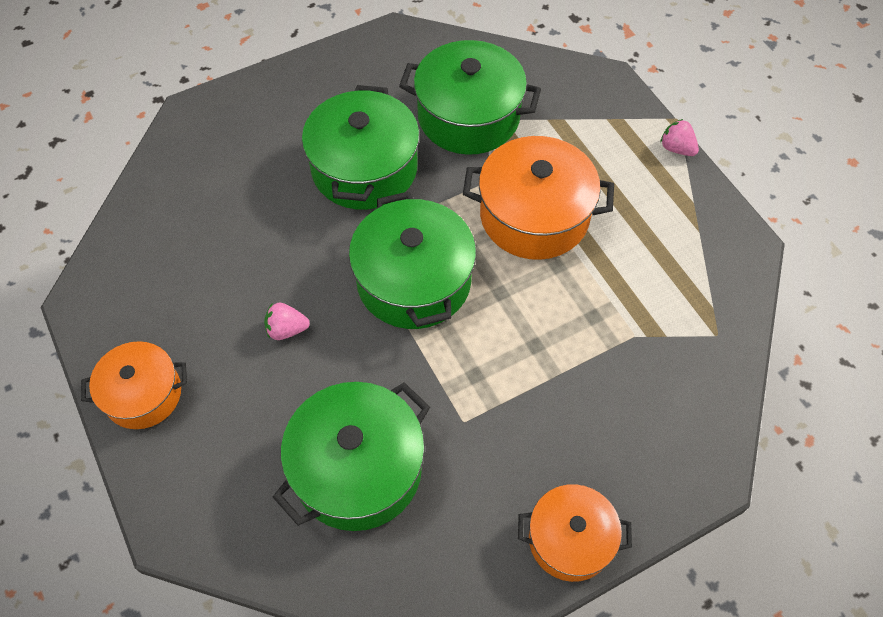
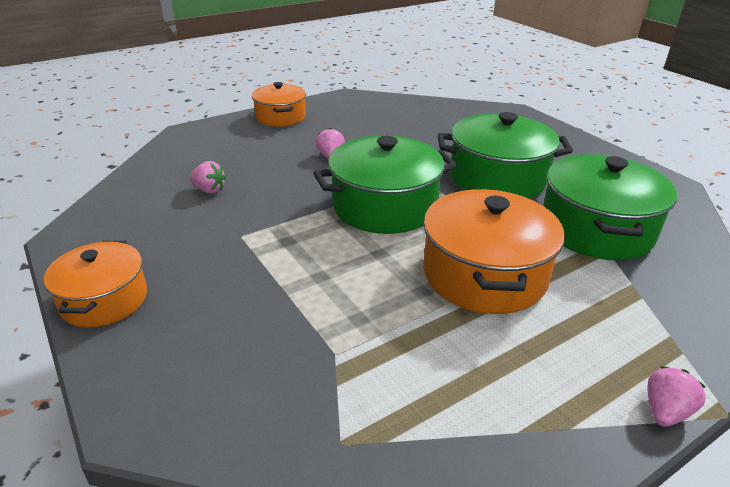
camera: 85 degrees right, 25 degrees down
(358, 469) = (209, 190): green pot -> pink strawberry

